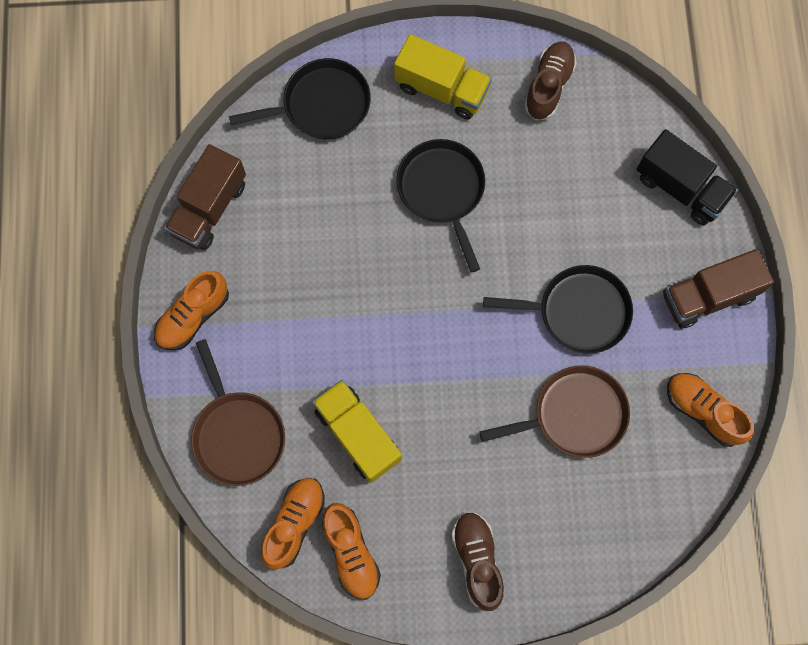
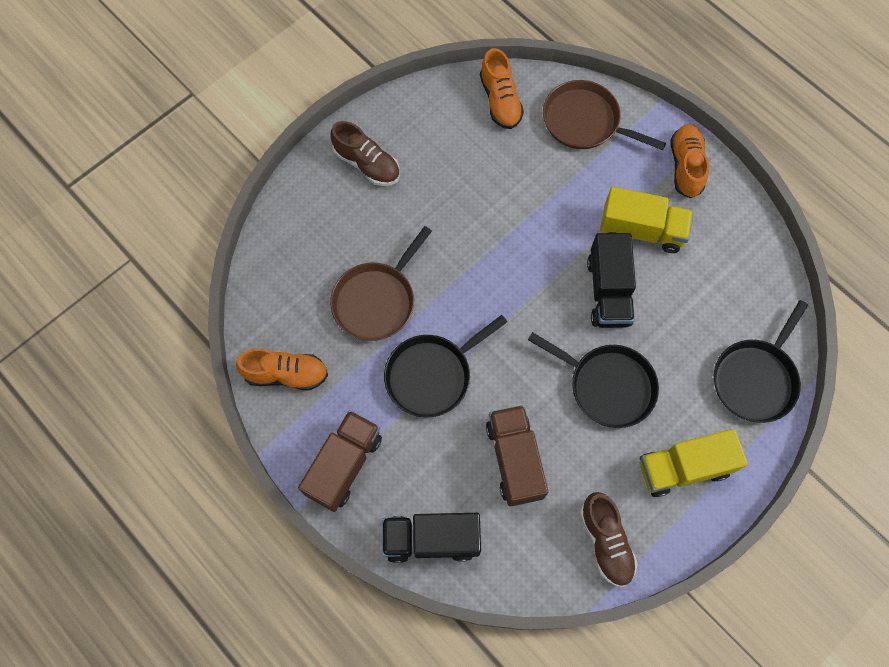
camera: 140 degrees right, 5 degrees down
(209, 208) = (751, 241): brown truck -> brown truck (514, 460)
(351, 552) = (450, 111): orange shoe -> none
(358, 434) = (510, 178): yellow truck -> yellow truck (641, 230)
(369, 263) = (608, 291): none -> black truck

